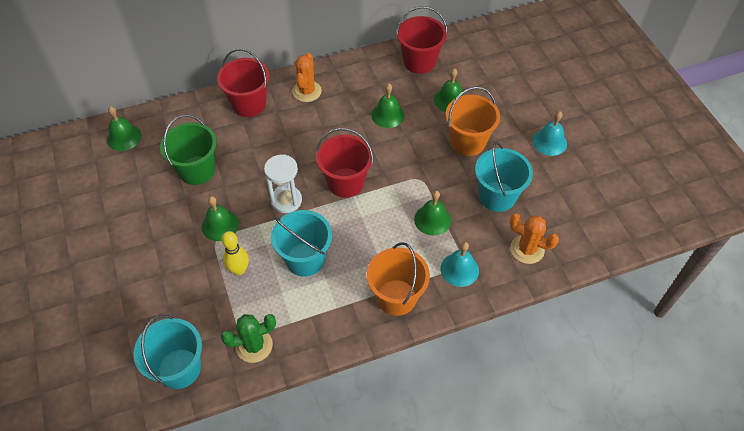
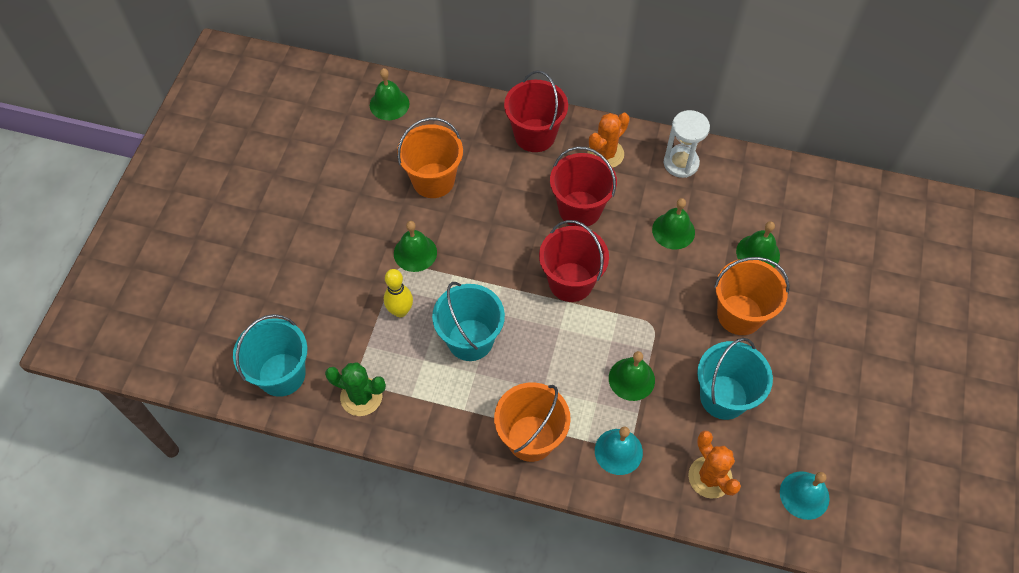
camera: 35 degrees right, 5 degrees up
(197, 170) = (433, 180): green bucket -> orange bucket
(286, 200) = (497, 265): white hourglass -> white hourglass (681, 163)
(419, 62) = (758, 187): red bucket -> red bucket (580, 209)
(549, 142) = (837, 371): turquoise bell -> turquoise bell (804, 495)

